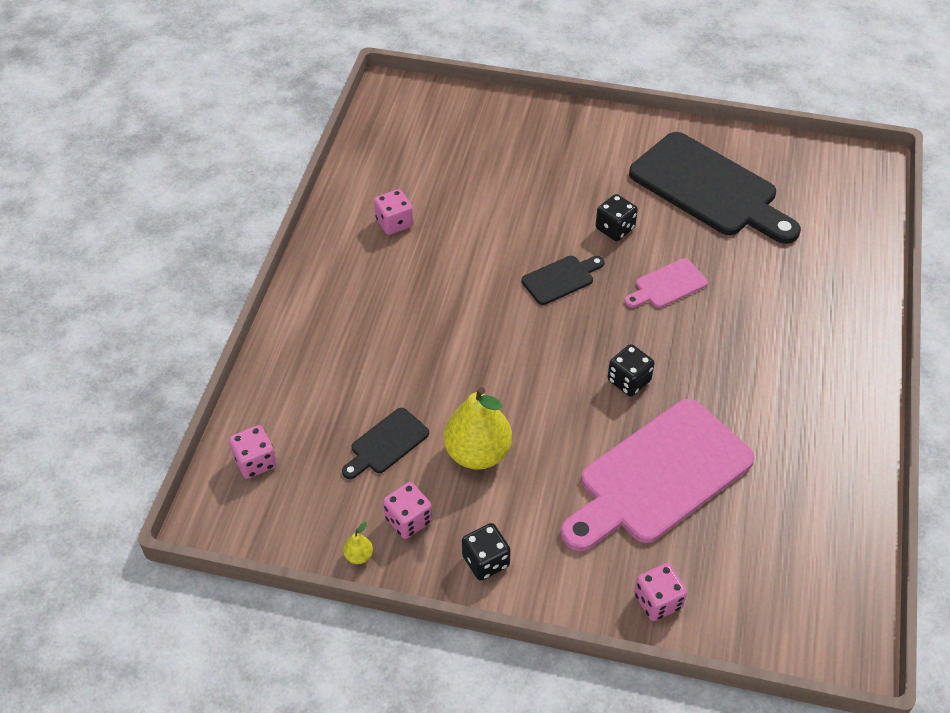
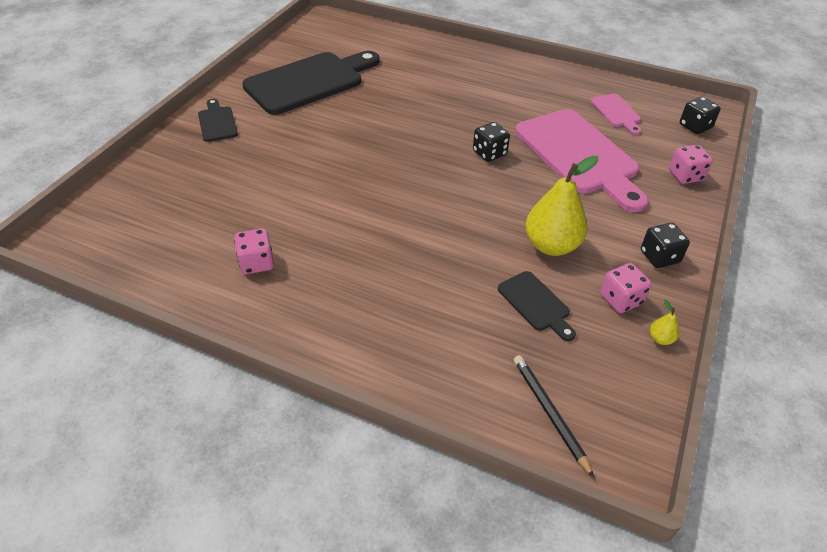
camera: 80 degrees left, 5 degrees down
(255, 462) = (550, 413): pink dice -> black pencil
(561, 279) = (373, 169): black cutting board -> black cutting board (217, 122)
(615, 228) = (329, 132): black dice -> black dice (695, 126)
(667, 285) = (400, 118): pink cutting board -> pink cutting board (616, 112)

